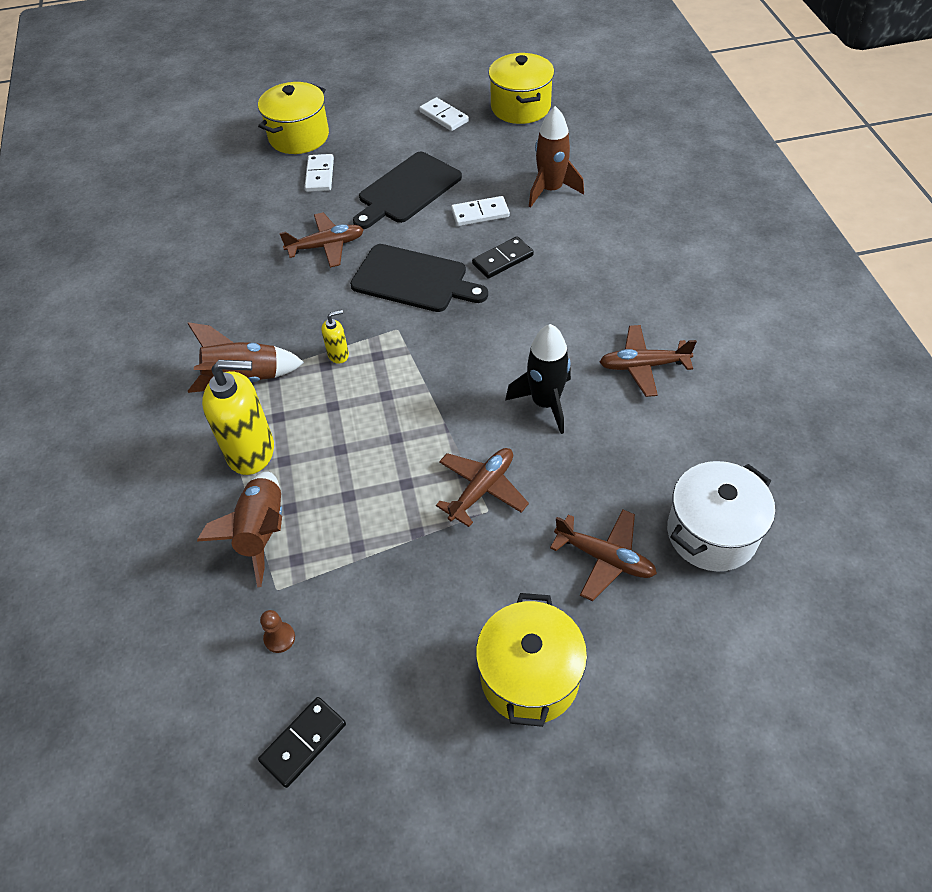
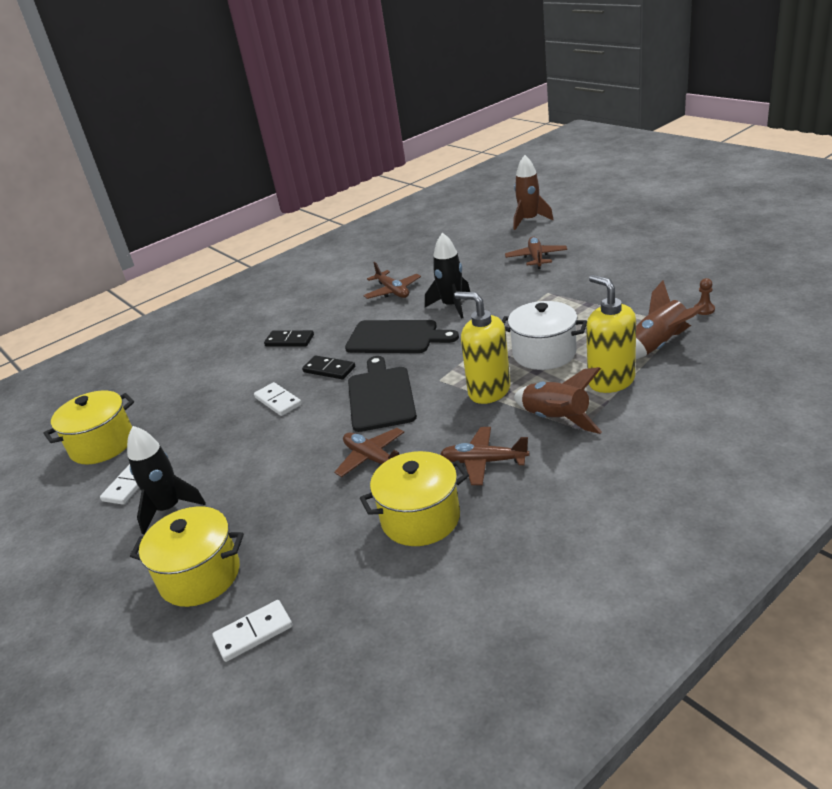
camera: 115 degrees left, 20 degrees down
(303, 742) = (737, 280): black domino -> black domino (289, 341)
(319, 175) = (267, 520): white domino -> white domino (253, 633)
(338, 354) = (488, 391): yellow soap dispenser -> yellow soap dispenser, size x2.15
(389, 132) = (169, 508): none -> black rocket
(407, 190) = (265, 452): black cutting board -> black cutting board (396, 337)
(482, 489) = (536, 299): brown plane -> brown plane (484, 462)
(529, 676) = (621, 250): yellow pot -> yellow pot (420, 518)
(550, 190) = (229, 382): brown rocket -> brown rocket (529, 220)
(711, 533) = (490, 243): white pot -> white pot (544, 353)

